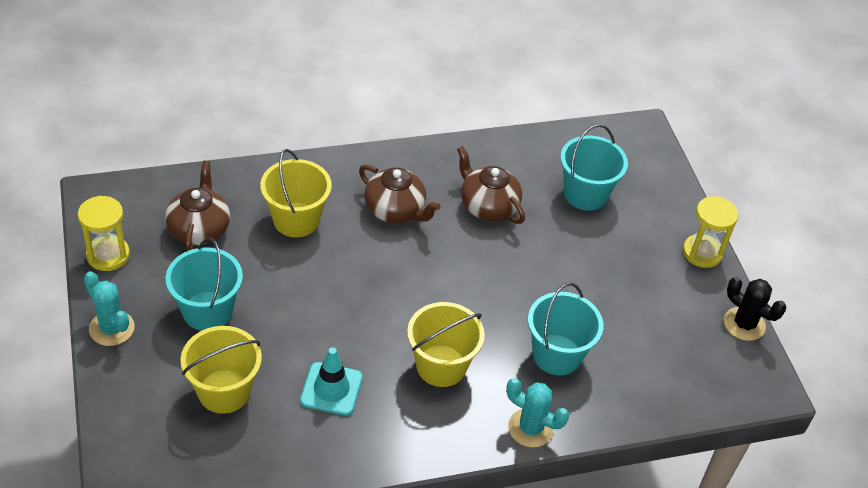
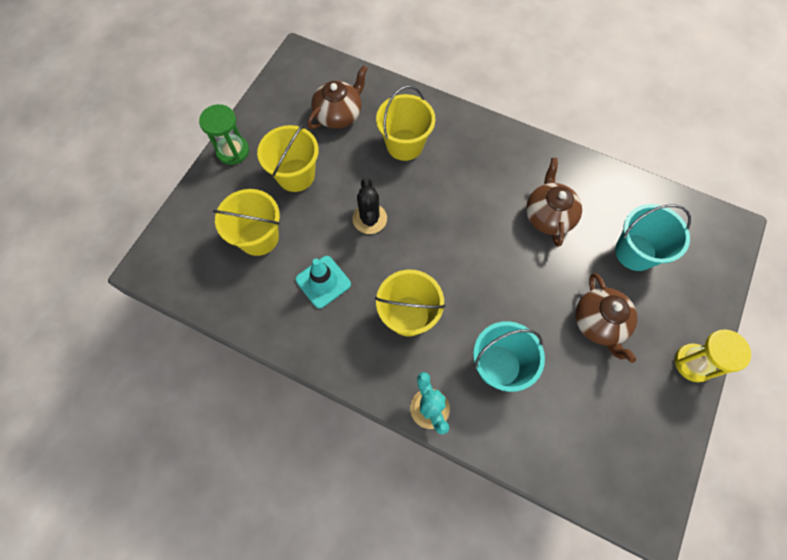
camera: 45 degrees right, 20 degrees up
(108, 255) = (271, 100): yellow hourglass -> none
(112, 328) = (233, 151): turquoise cactus -> green hourglass
(207, 311) = (295, 175): turquoise bucket -> yellow bucket
(395, 210) = (478, 178): brown teapot -> brown teapot (599, 323)
(744, 324) = (676, 448): black cactus -> black cactus (369, 219)

